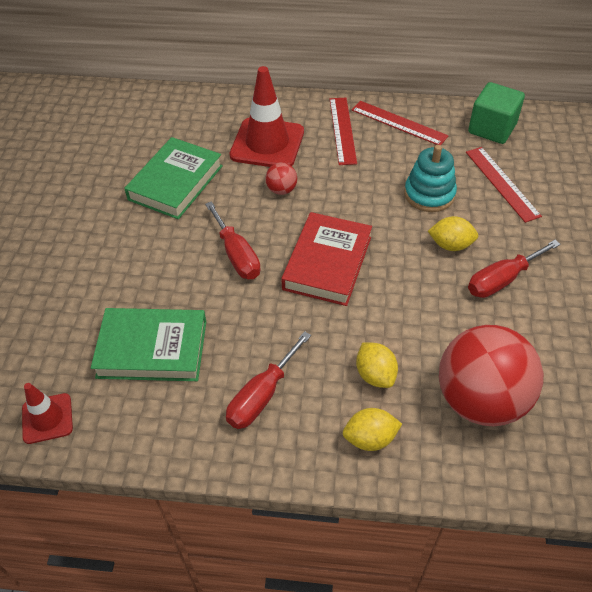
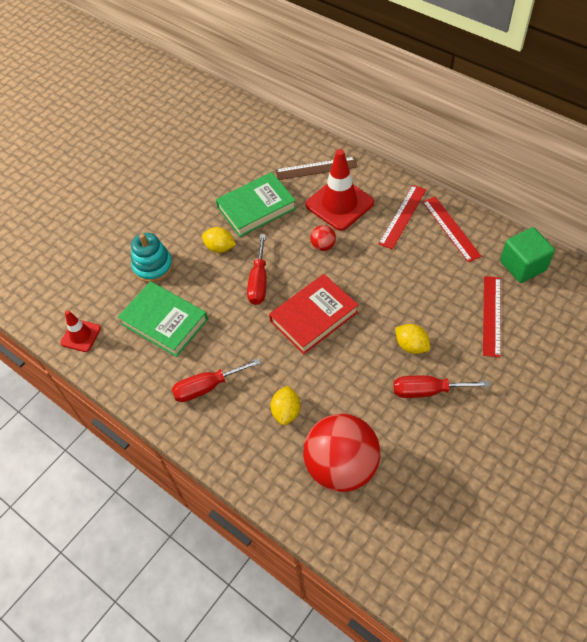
camera: 35 degrees right, 5 degrees up
(214, 120) = (316, 168): none -> brown ruler
(370, 438) = (251, 451): yellow lemon -> yellow lemon (220, 248)
(429, 194) = (427, 298): turquoise stacking toy -> turquoise stacking toy (153, 266)

